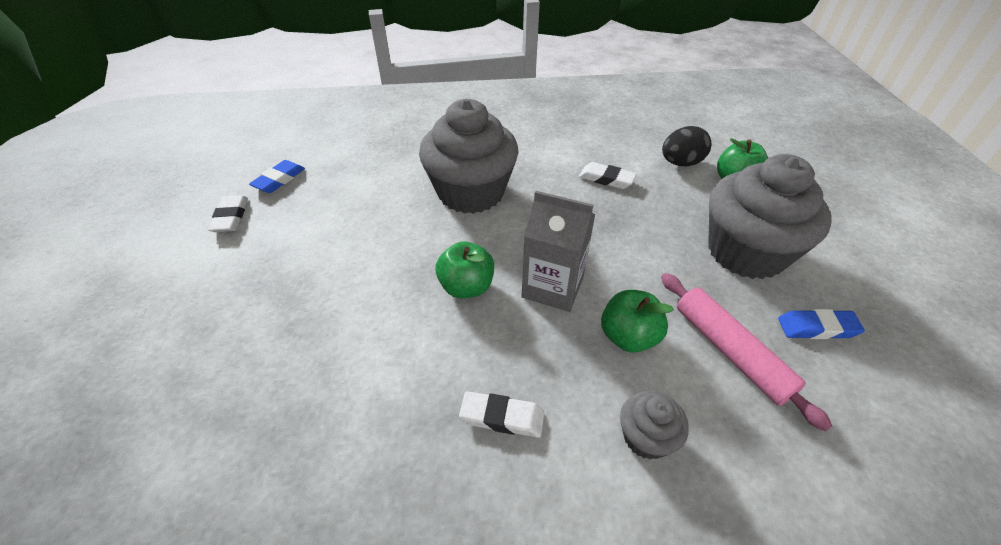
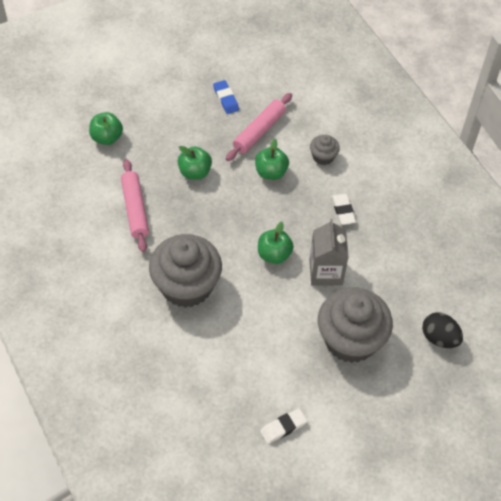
camera: 115 degrees left, 10 degrees up
(279, 180) = (229, 424): blue eraser -> none
(553, 287) = (253, 213): grey carton -> grey carton (326, 272)
(606, 179) = (135, 209): white eraser -> pink rolling pin
(653, 246) = (195, 172): none -> green apple
(681, 163) = (96, 169): black egg -> black egg (439, 338)
(745, 252) = (179, 129): grey cupcake -> grey cupcake (350, 339)

